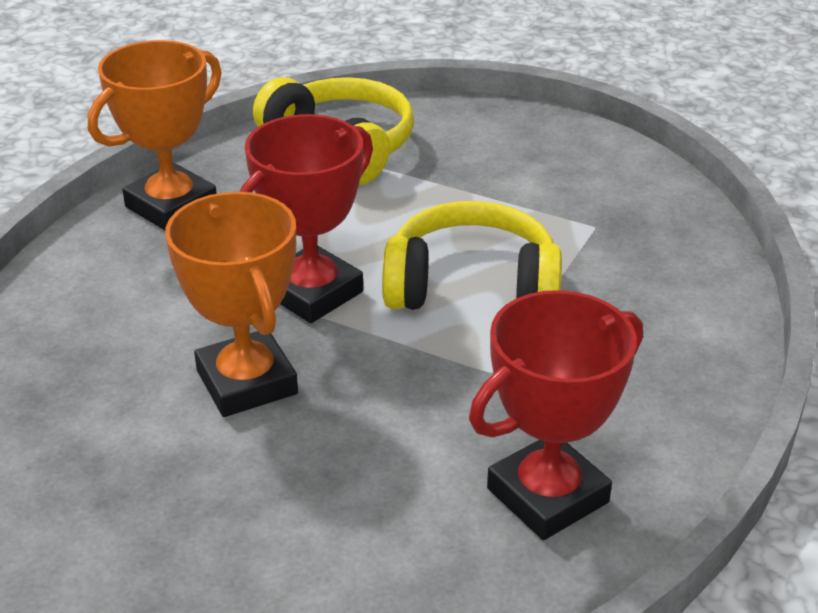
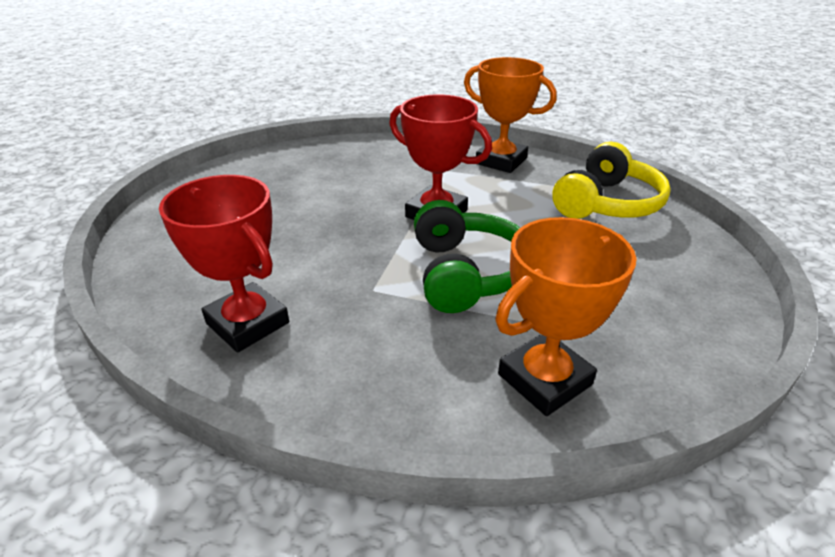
camera: 80 degrees right, 0 degrees up
(247, 382) = (348, 205): orange trophy -> orange trophy (544, 379)
(472, 287) = (467, 273): yellow headphones -> green headphones

